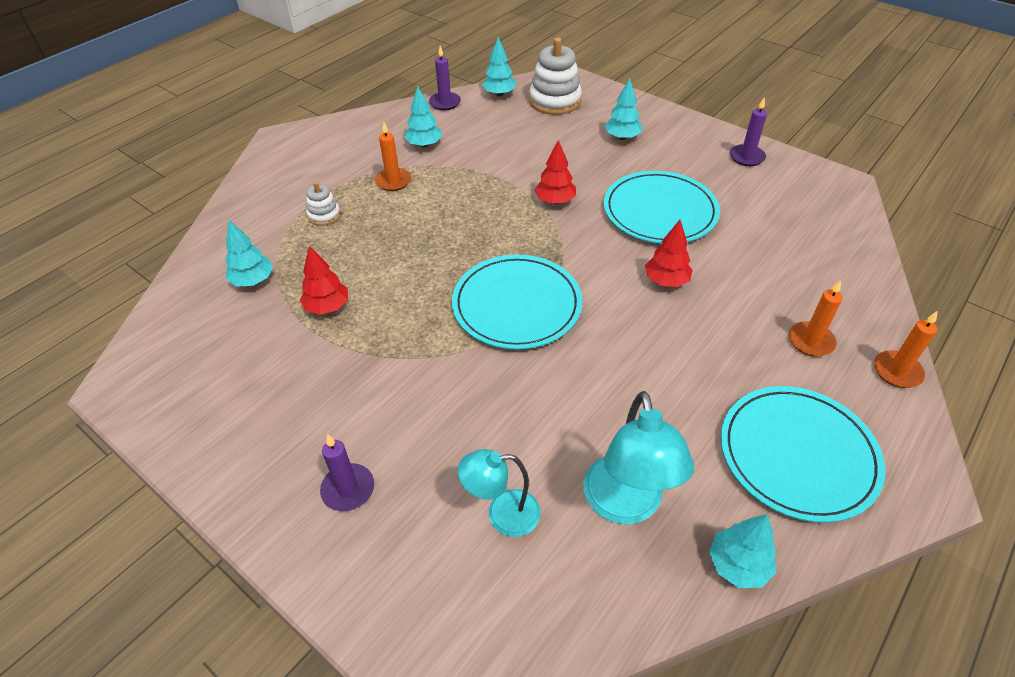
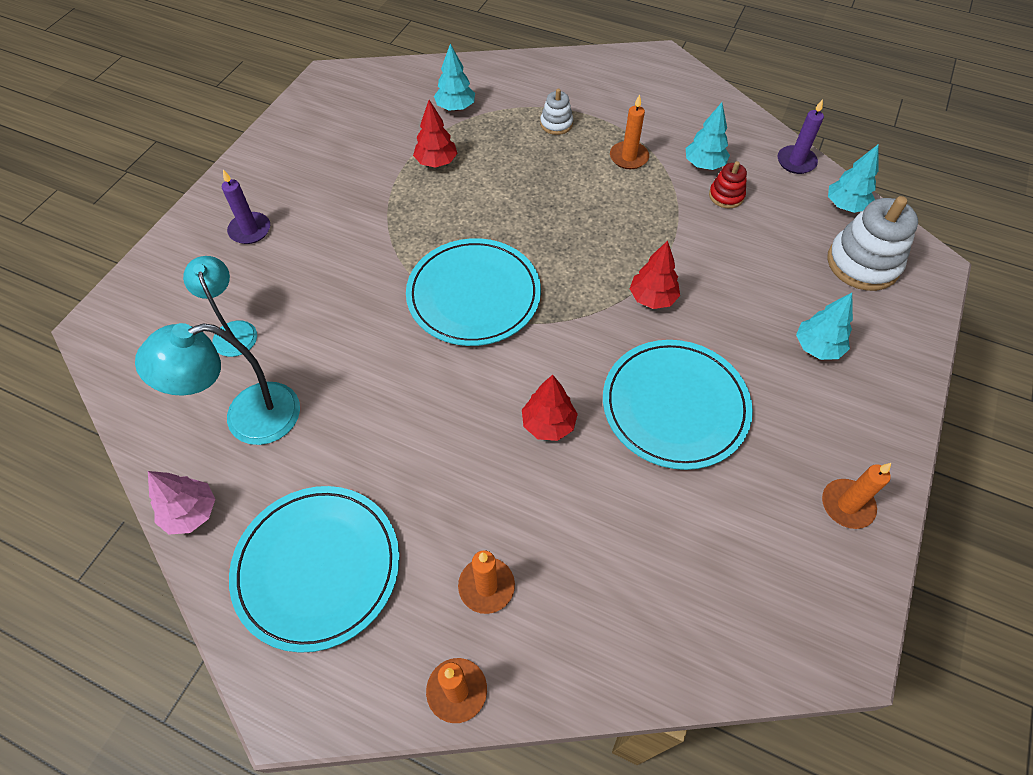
camera: 75 degrees right, 10 degrees up
(464, 142) = (726, 196): none -> red stacking toy
(738, 565) = (191, 513): turquoise tree -> pink tree
(746, 157) = (847, 505): purple candle -> orange candle

